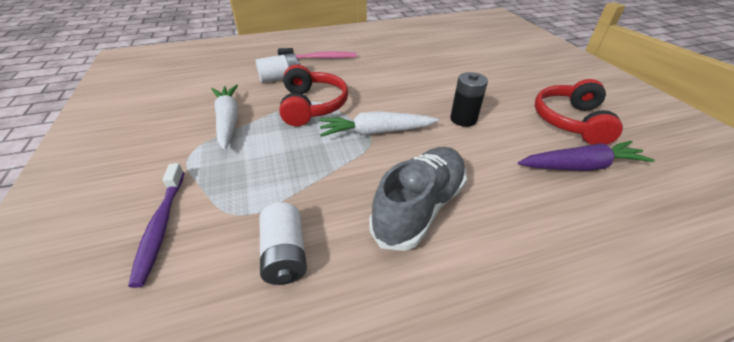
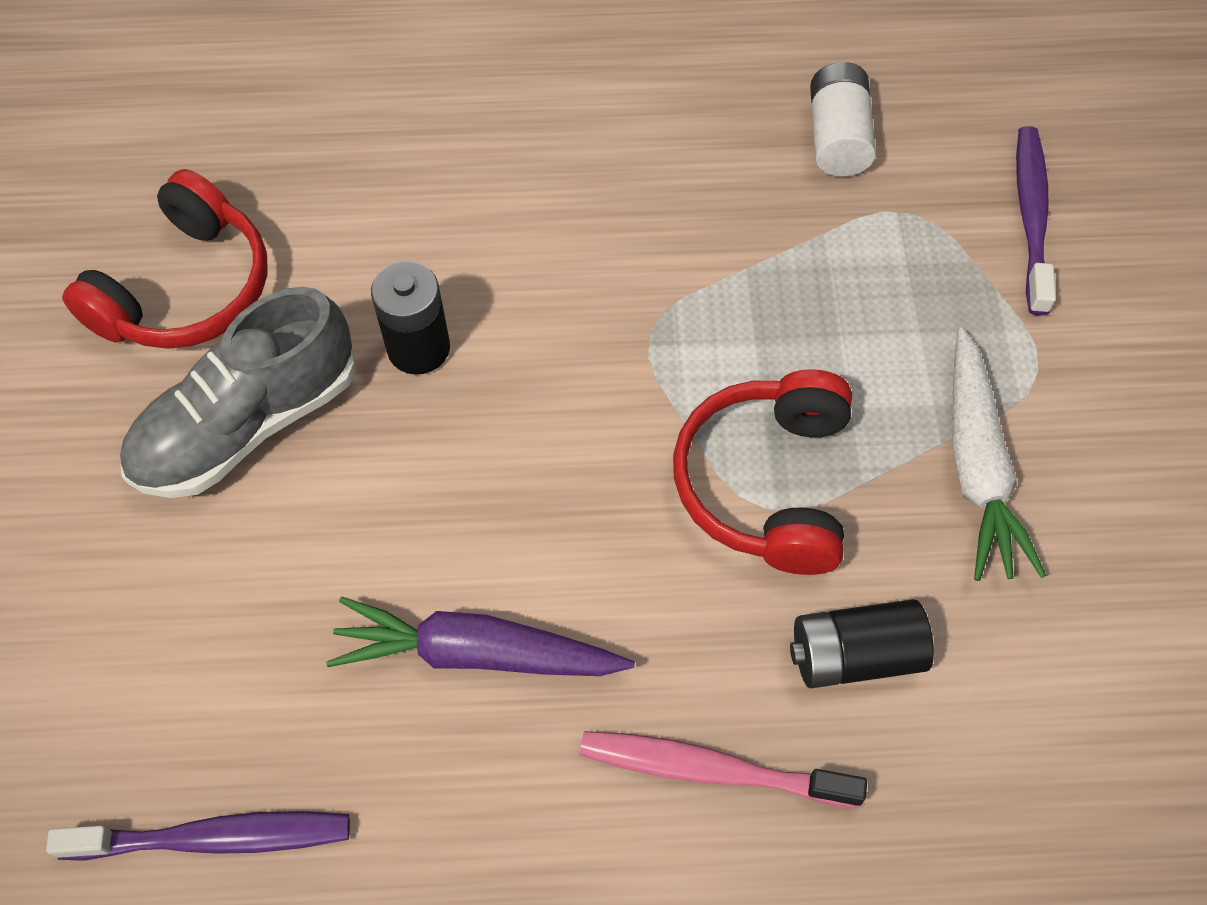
camera: 165 degrees left, 20 degrees up
(280, 78) = (854, 655): white battery -> black battery
(376, 132) = (634, 350): white carrot -> none
(419, 207) = (621, 165): grey shoe -> grey shoe (248, 424)
(436, 38) = (214, 838): none -> purple toothbrush
(580, 166) = (291, 180): purple carrot -> purple carrot (477, 654)

